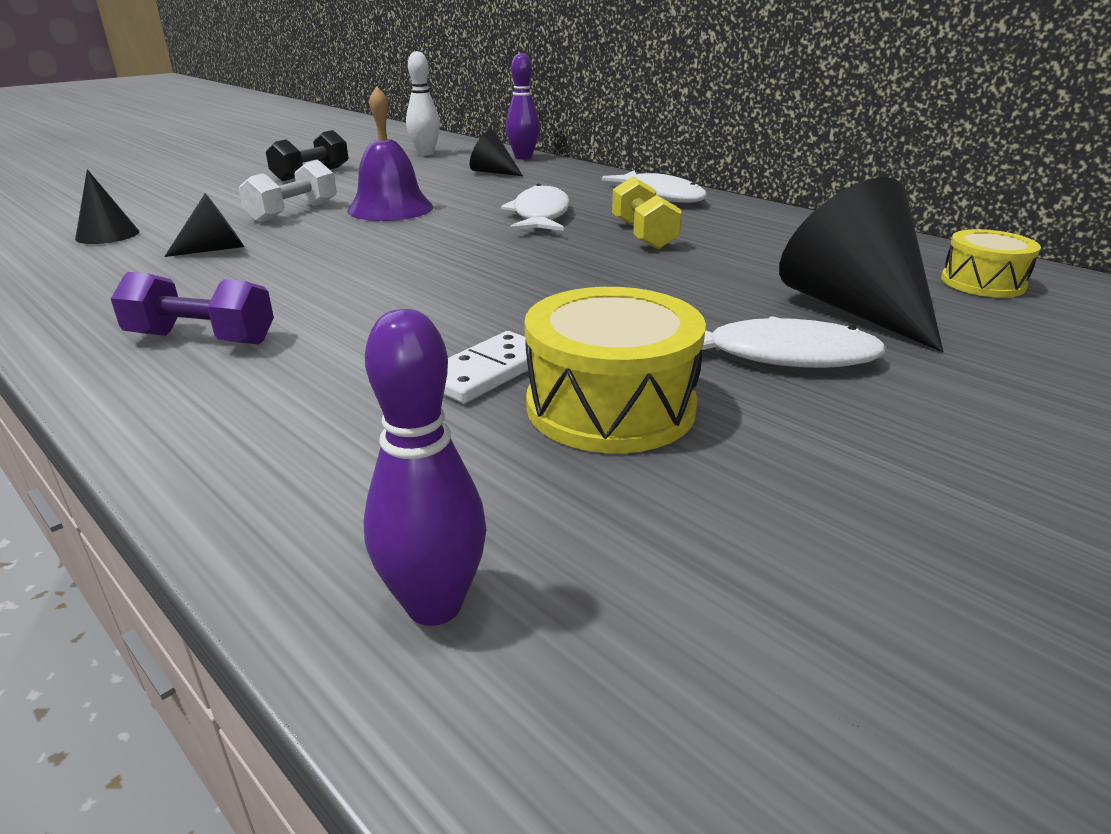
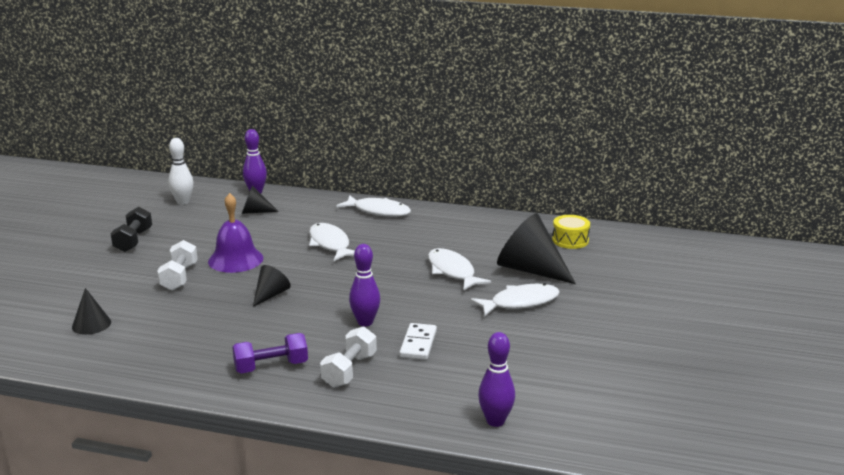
camera: 30 degrees left, 5 degrees down
(215, 249) = (181, 316): black cone -> black cone (271, 295)
(304, 380) = (349, 370): none -> white dumbbell
(445, 315) = (365, 322): none -> purple bowling pin
(610, 406) = (480, 344): yellow drum -> none
(643, 235) = (400, 246): yellow dumbbell -> none
(693, 281) = (452, 271): none -> white fish

